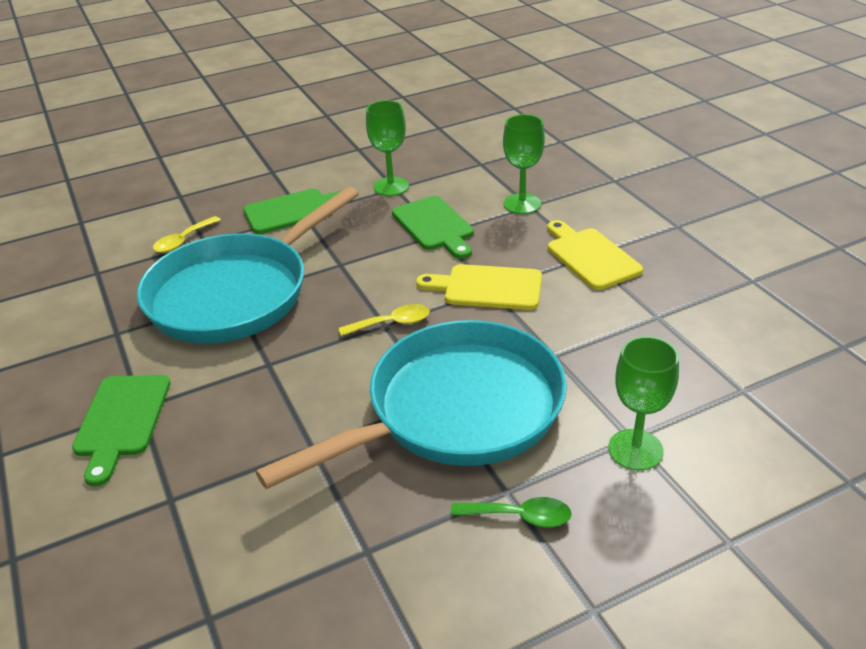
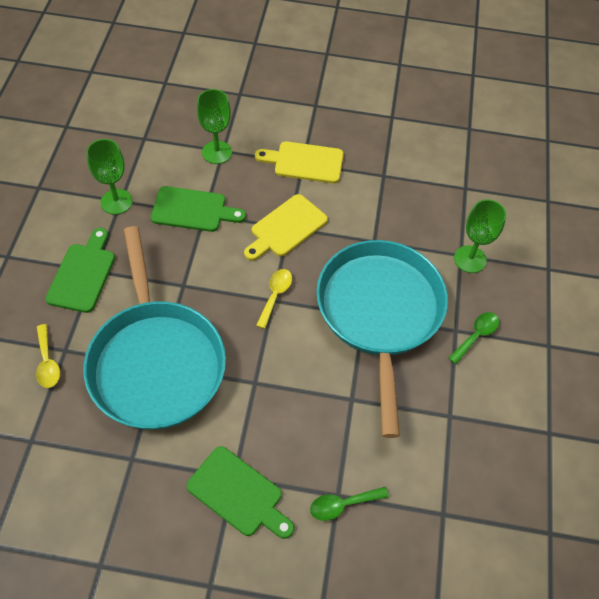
camera: 60 degrees left, 20 degrees up
(159, 510) = (342, 505): none -> green spoon

